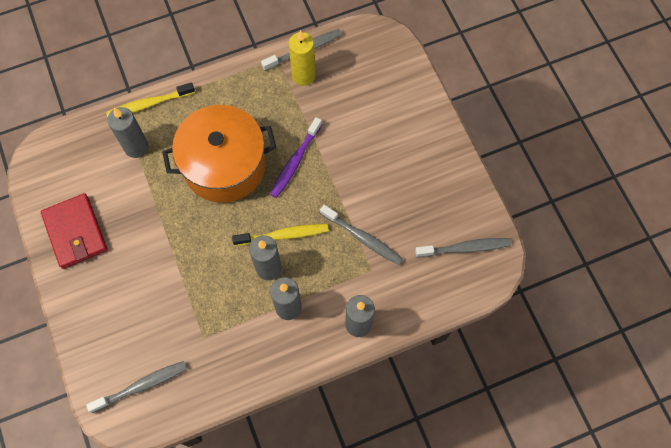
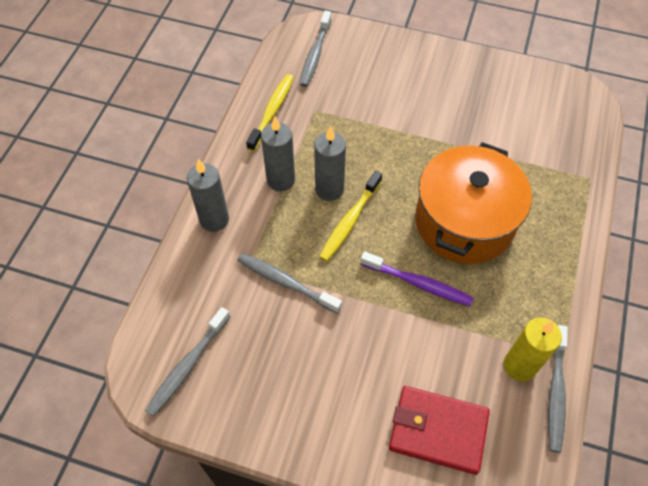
camera: 130 degrees right, 10 degrees down
(75, 232) = (486, 82): red wallet -> red wallet (438, 430)
(136, 147) = (542, 167): grey candle -> none
(149, 104) = (586, 204): yellow toothbrush -> yellow toothbrush (272, 111)
(295, 161) = (418, 283): purple toothbrush -> purple toothbrush turned 135 degrees clockwise
(362, 238) = (286, 282): grey toothbrush -> grey toothbrush turned 45 degrees clockwise

